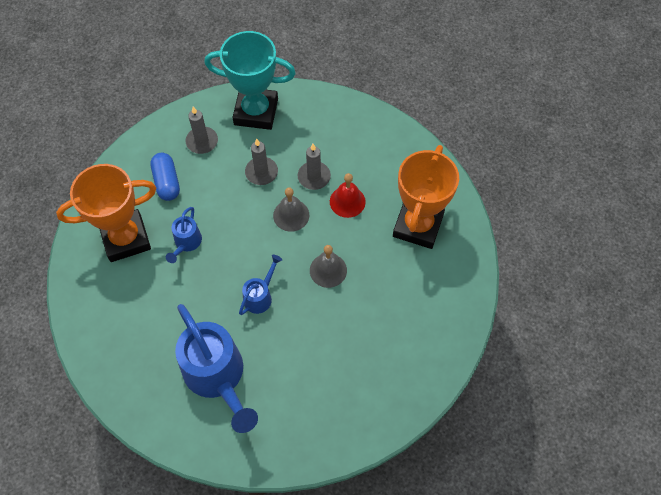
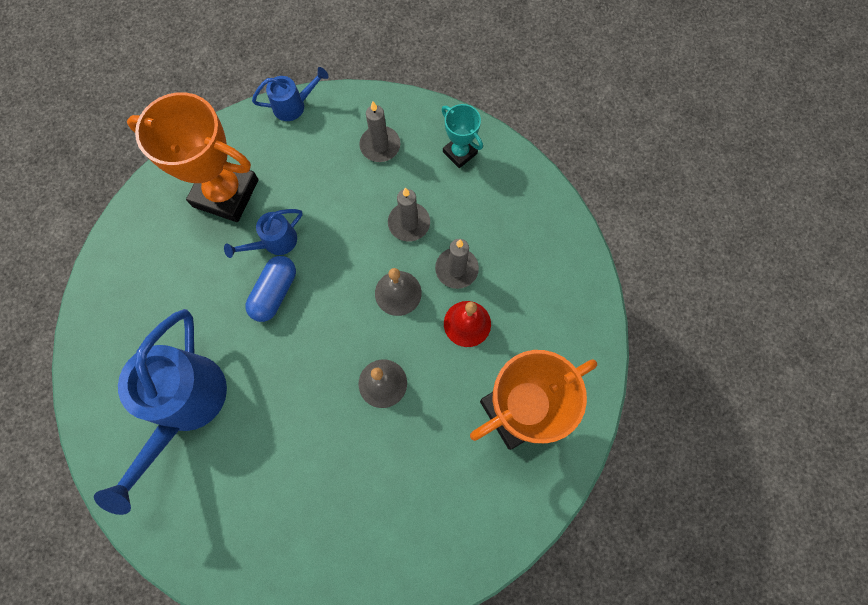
camera: 40 degrees right, 10 degrees up
(167, 182) = (311, 163): blue capsule -> blue capsule (275, 293)
(256, 112) = (460, 153): turquoise trophy -> turquoise trophy, size x0.50
(260, 296) = (294, 355): blue watering can -> blue watering can (294, 105)

